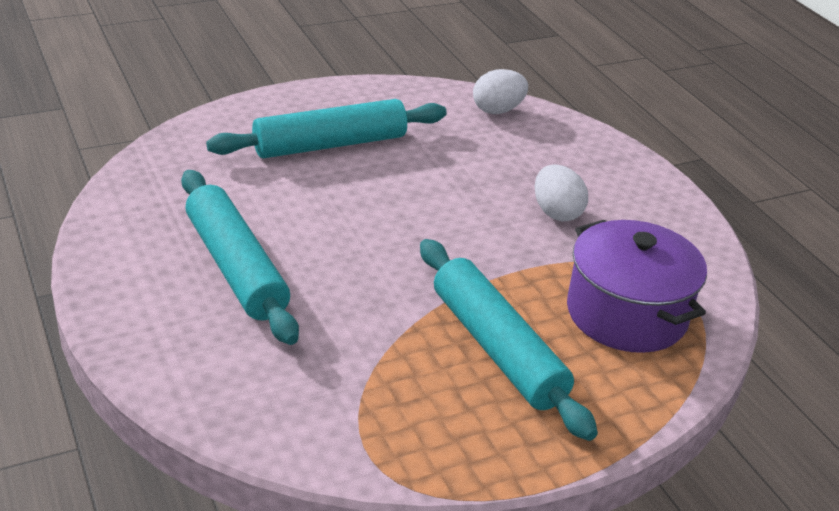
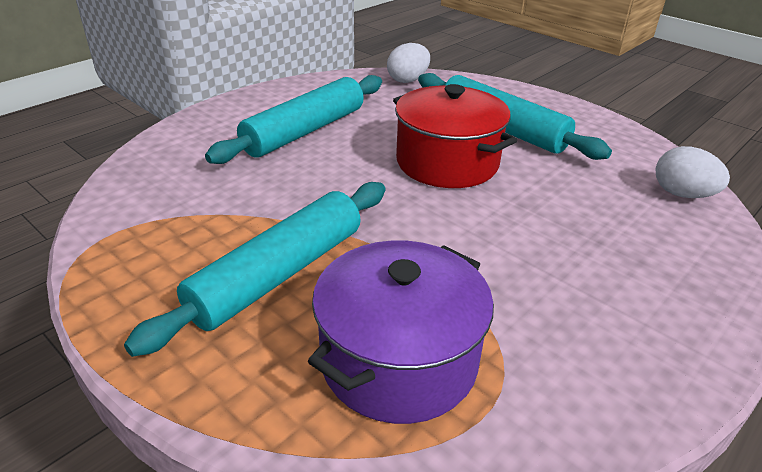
camera: 70 degrees right, 0 degrees up
(372, 199) = (447, 162): none -> red pot
(556, 213) = (542, 269): white egg -> white egg (408, 80)

